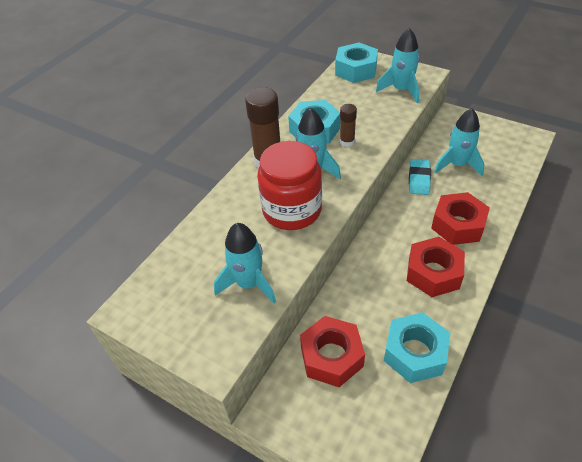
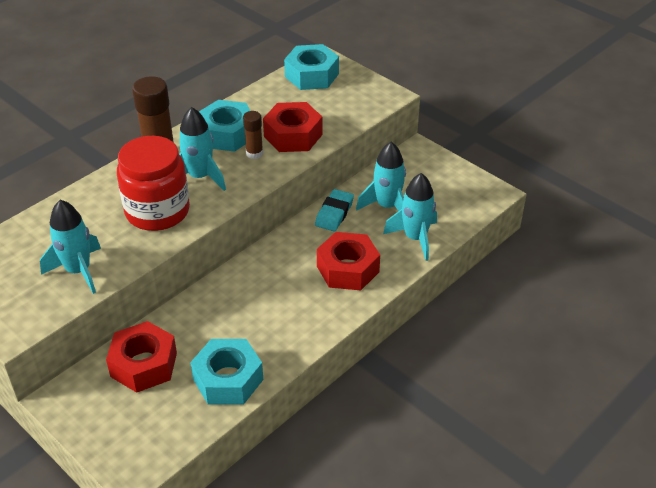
camera: 10 degrees right, 5 degrees down
(401, 90) = (348, 108): turquoise rocket -> turquoise rocket (415, 238)
(433, 273) = (292, 310): red nut -> red nut (293, 135)

